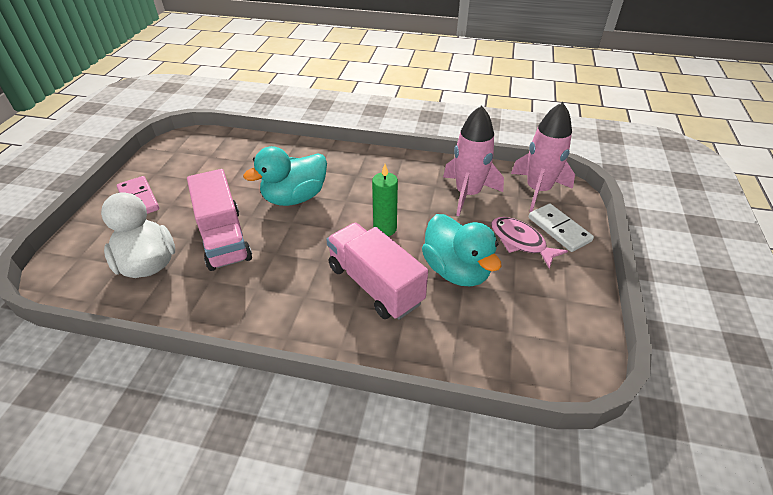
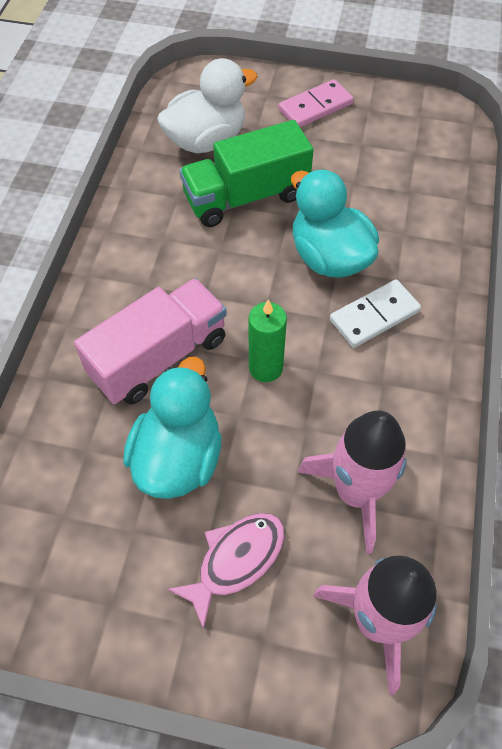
camera: 90 degrees right, 15 degrees up
(224, 238) = (246, 197): pink truck -> green truck
(456, 270) = (178, 457): turquoise duck -> turquoise duck turned 135 degrees clockwise
(559, 229) = (267, 635): white domino -> white domino (374, 316)

